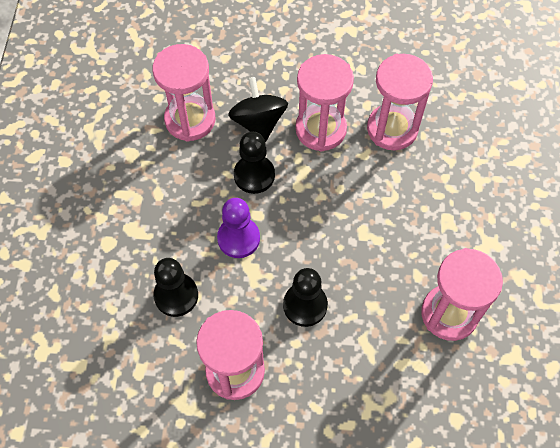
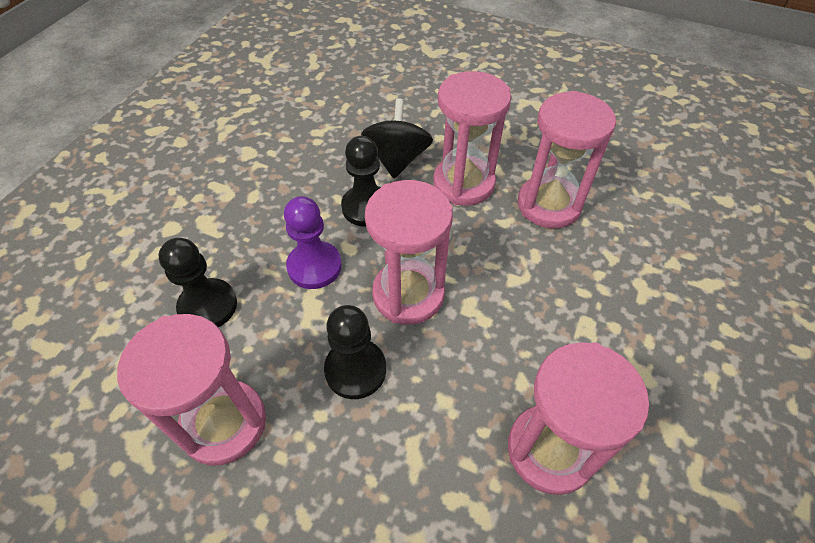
camera: 20 degrees right, 10 degrees down
(190, 120) = (326, 138): pink hourglass -> pink hourglass (408, 294)

